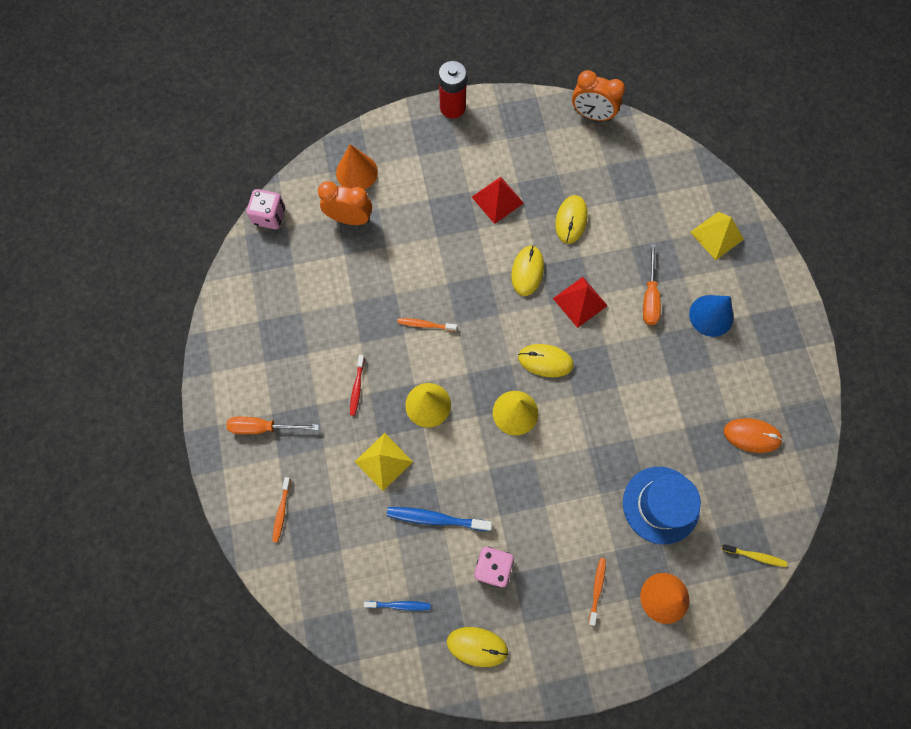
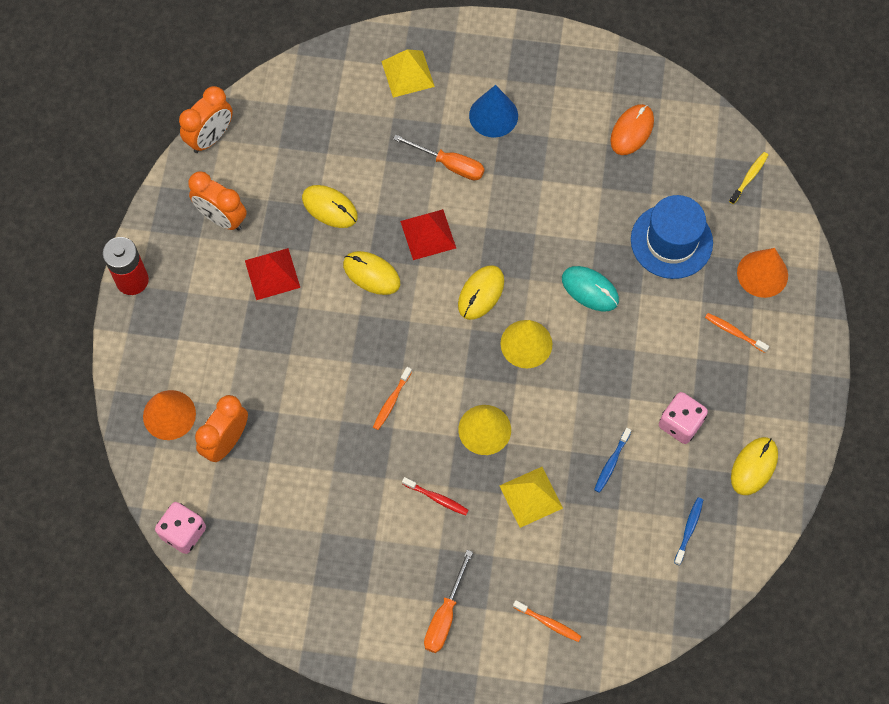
camera: 70 degrees left, 5 degrees down
(436, 518) = (611, 463): blue toothbrush -> blue toothbrush, size x0.61
(528, 148) = (222, 218): none -> orange clock
(585, 449) = (590, 289): none -> turquoise mouse

